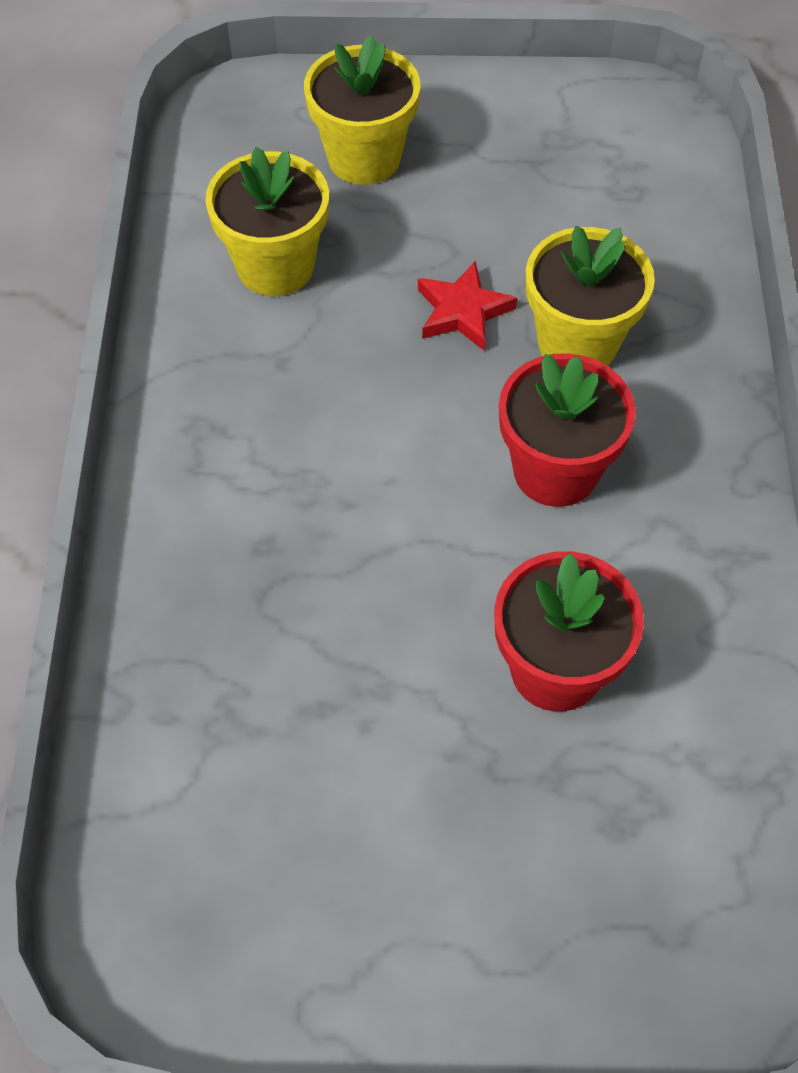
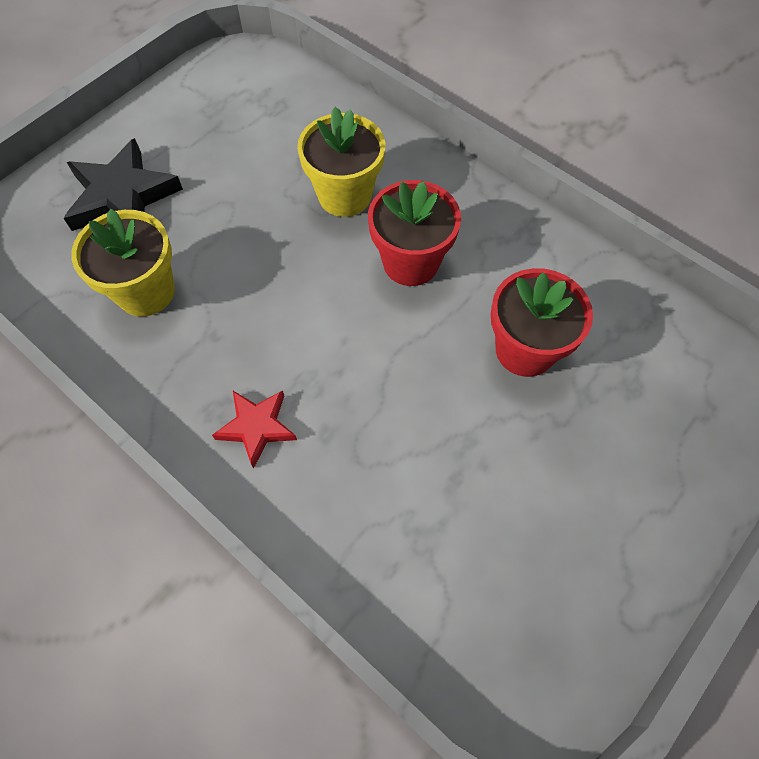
camera: 50 degrees left, 5 degrees up
(364, 158) = (122, 196): yellow flower pot -> black star
(462, 311) = (273, 228): red star -> red star (257, 427)

